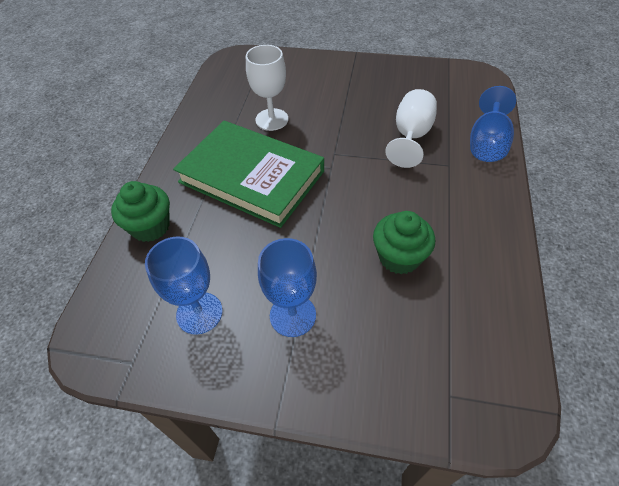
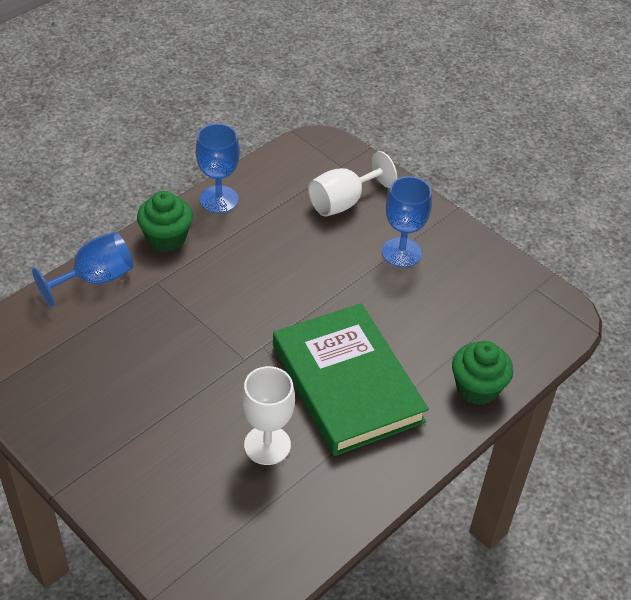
camera: 150 degrees left, 5 degrees down
(199, 313) = (470, 292): blue goblet -> blue goblet (219, 199)
(399, 257) = (287, 242): green cupcake -> green cupcake (166, 238)
(411, 136) = (150, 330): white goblet -> white goblet (343, 202)

